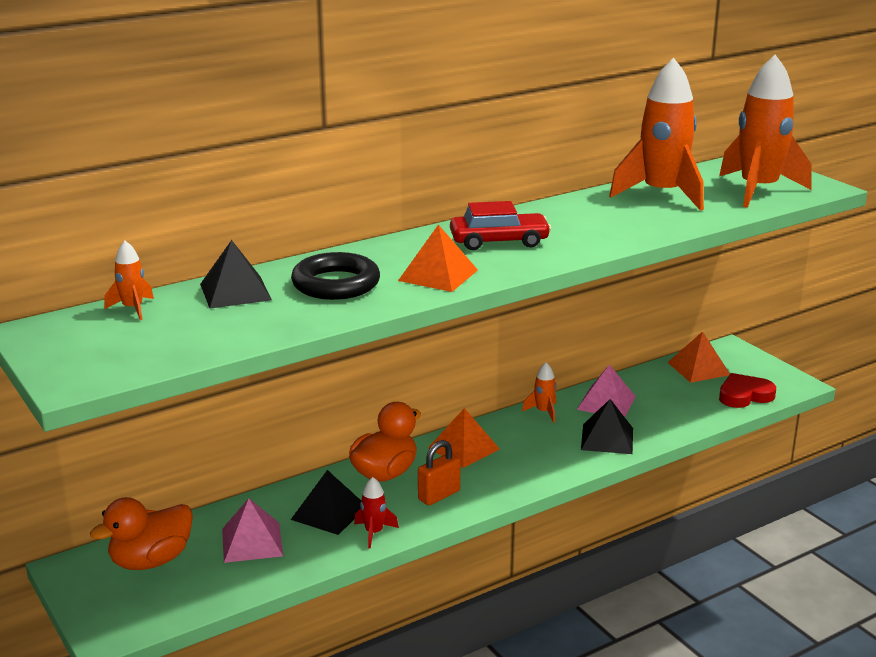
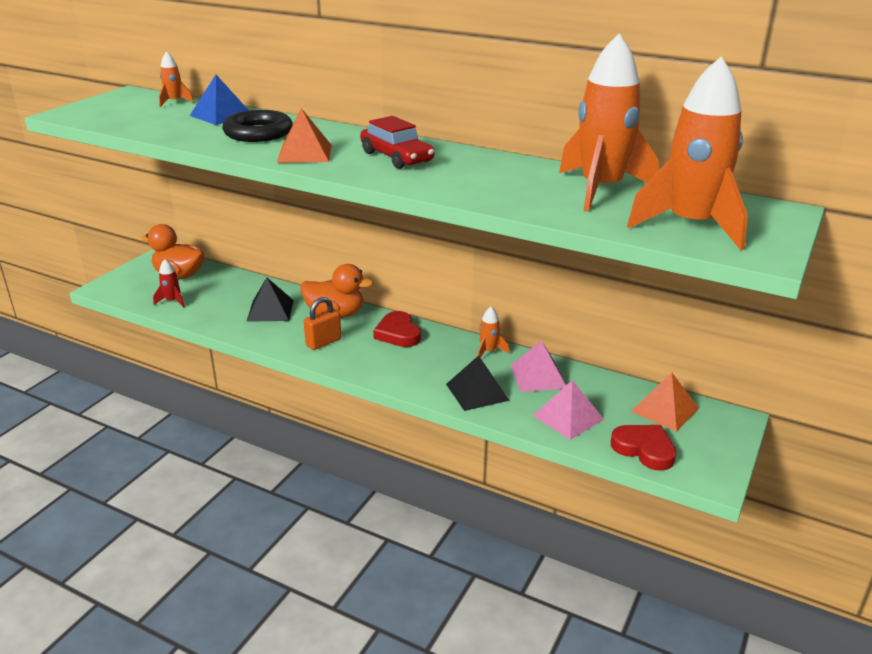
camera: 60 degrees right, 5 degrees up
(235, 291) = (221, 115): black pyramid -> blue pyramid
(252, 542) = (218, 297): pink pyramid -> pink pyramid (568, 417)
(374, 533) = (257, 333): red rocket -> red rocket (172, 301)
(439, 495) = (323, 342): orange padlock -> orange padlock turned 60 degrees counterclockwise
(463, 448) = (398, 333): orange pyramid -> red heart

